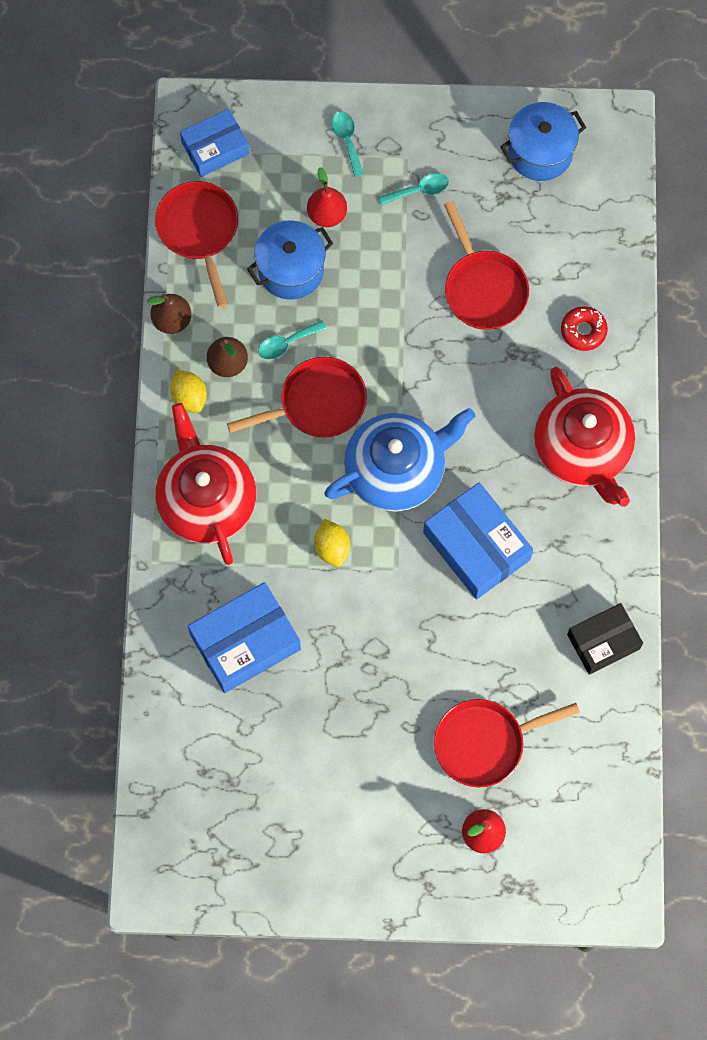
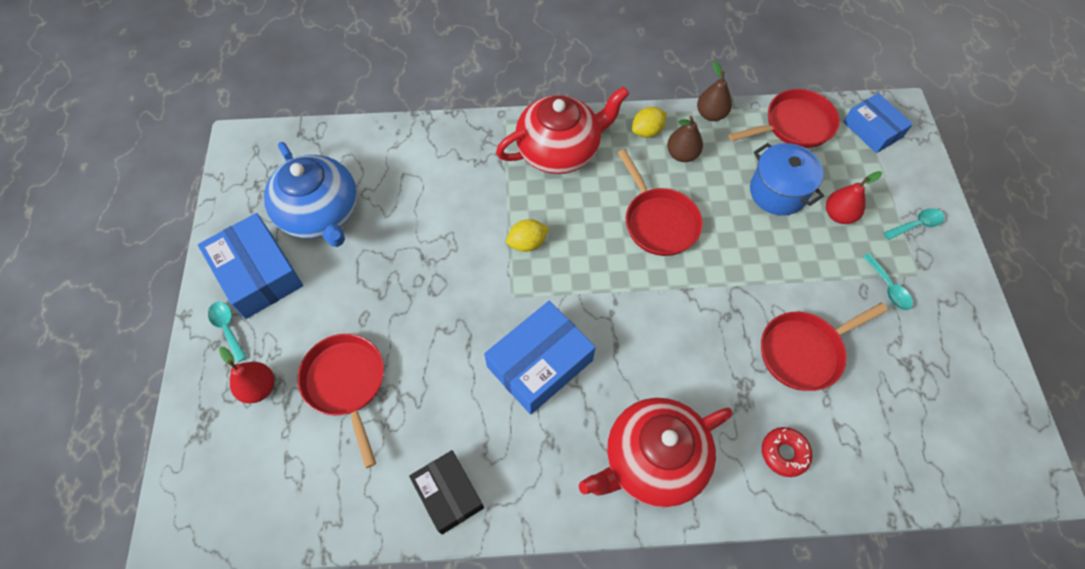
camera: 85 degrees right, 10 degrees down
(245, 642) = (440, 187): blue box -> blue box (257, 273)
(286, 343) = (709, 194): turquoise spoon -> turquoise spoon (227, 328)
(396, 470) = (606, 289): blue teapot -> blue teapot (321, 214)
(540, 152) = (969, 397): blue pot -> none

